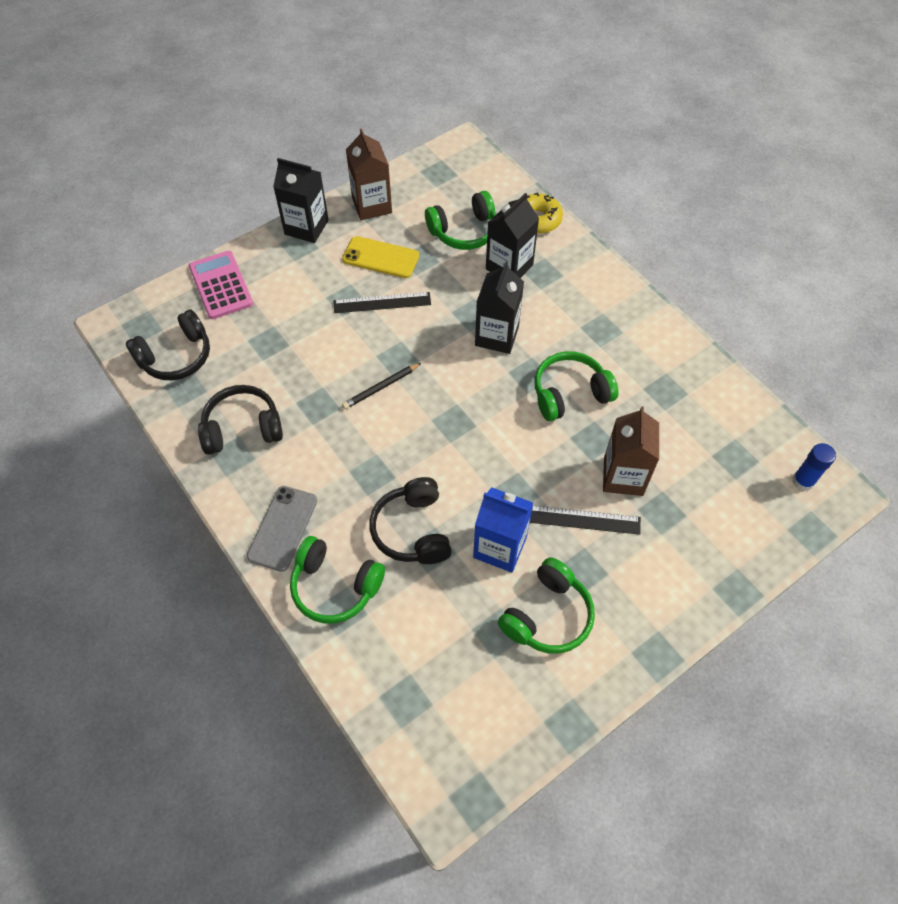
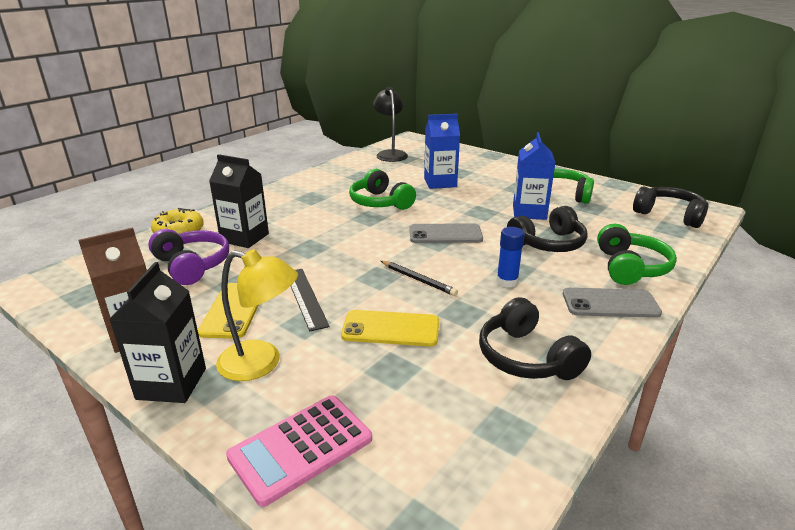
camera: 105 degrees left, 30 degrees down
(176, 356) = (457, 457): black headphones -> black headphones (669, 215)
(307, 271) = (261, 363): none -> yellow lamp
(315, 351) = (390, 329): none -> yellow phone
(464, 231) = (192, 265): green headphones -> purple headphones
(466, 436) = (445, 234): none -> grey phone
(497, 336) = (332, 234): black carton -> none
(583, 520) = (483, 190): black ruler -> none
(623, 476) = (440, 183): brown carton -> blue carton
(755, 444) = (390, 154): none -> black lamp
(803, 481) = (409, 144): blue glue stick -> blue glue stick (507, 281)

